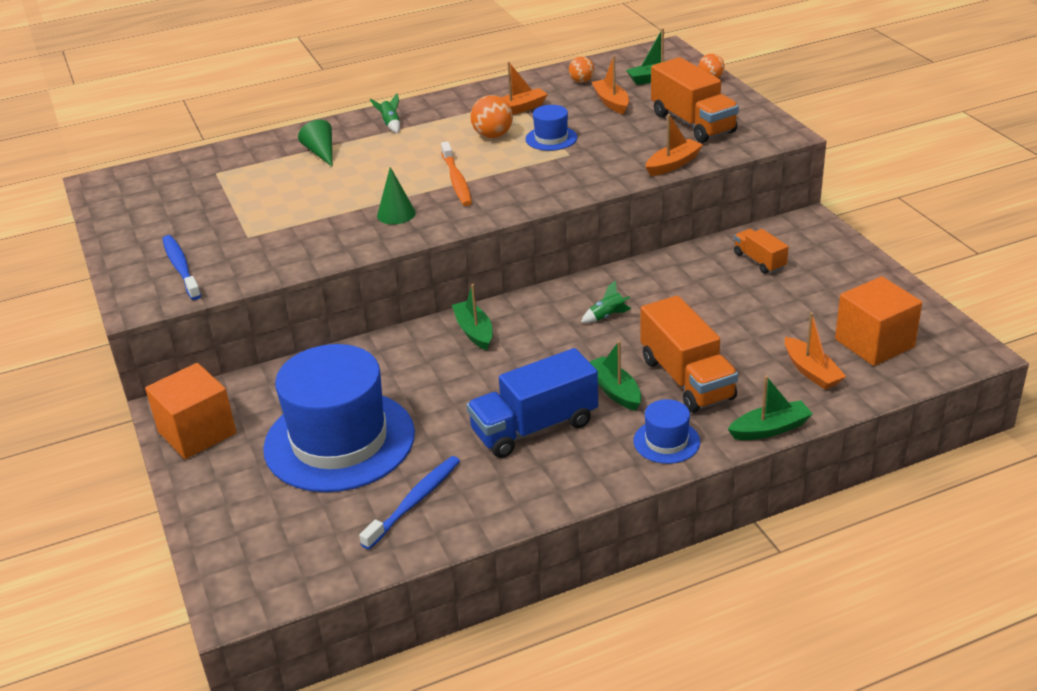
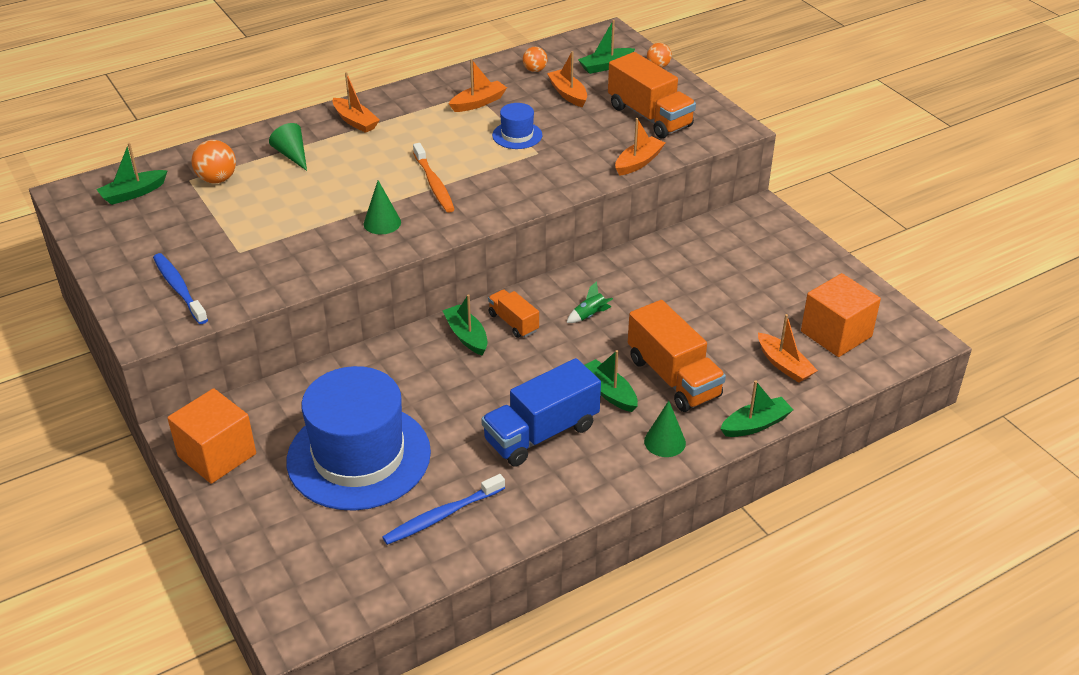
camera: 10 degrees left, 5 degrees up
(159, 183) = (133, 193): none -> green boat
(390, 124) = (355, 121): green rocket -> orange boat
(414, 502) = (442, 515): blue toothbrush -> blue toothbrush turned 150 degrees counterclockwise
(493, 135) = (459, 133): orange ball -> orange ball (217, 179)
(666, 441) = (664, 442): blue hat -> green cone
(759, 261) = (721, 252): orange truck -> orange truck (513, 322)

